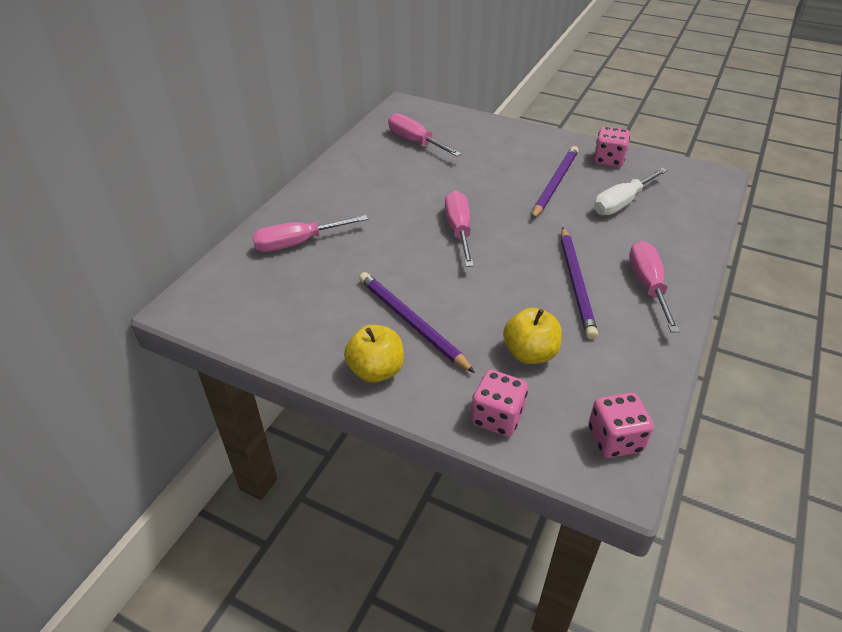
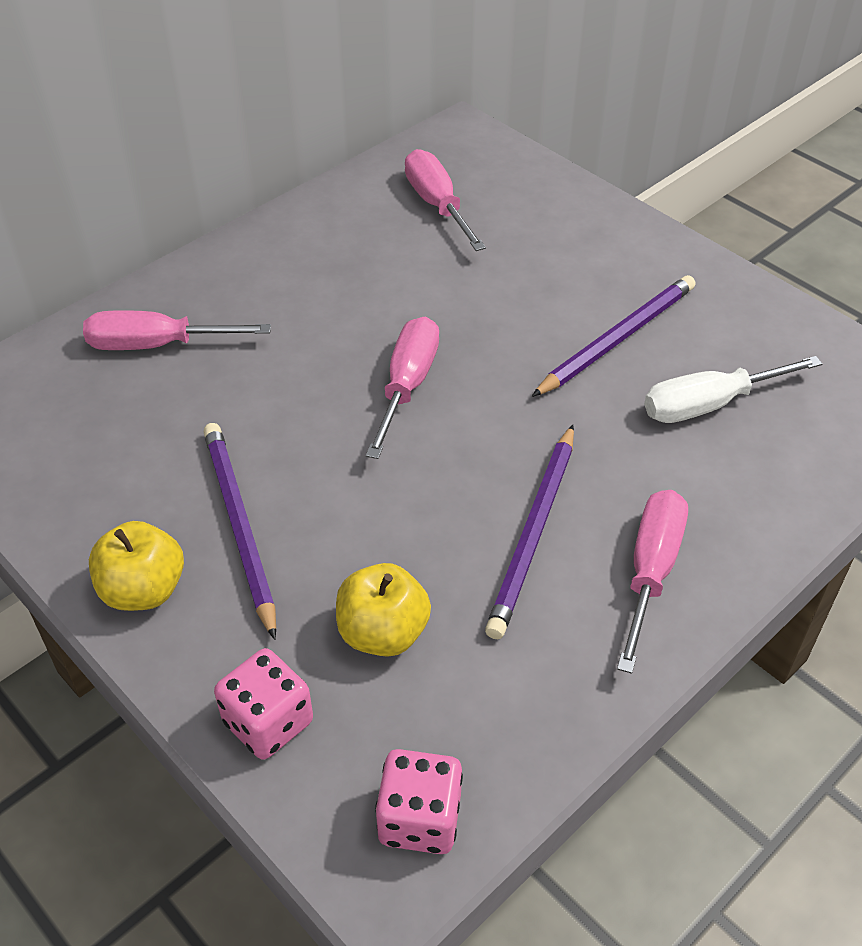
camera: 20 degrees right, 5 degrees up
(608, 160) = (741, 315): pink dice -> none

